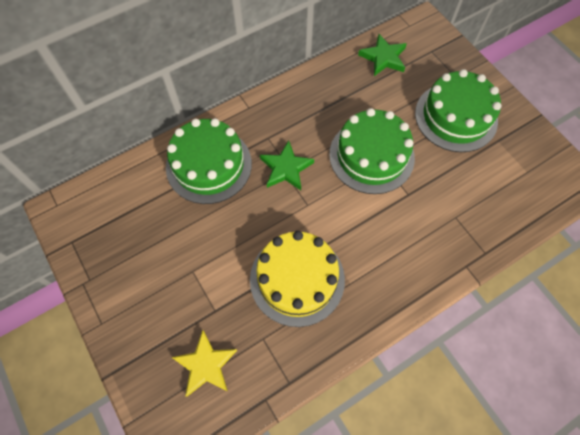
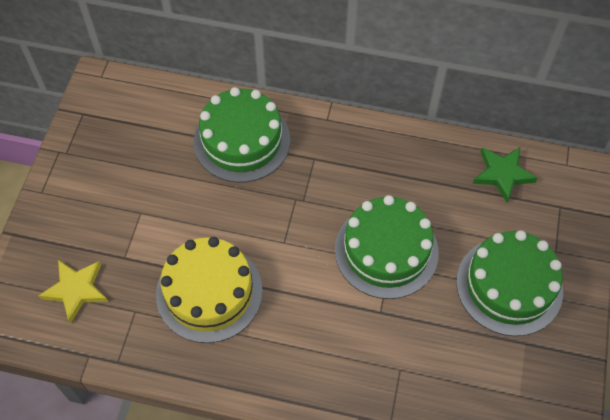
camera: 45 degrees right, 5 degrees down
(286, 168) = (300, 197): green star -> none

